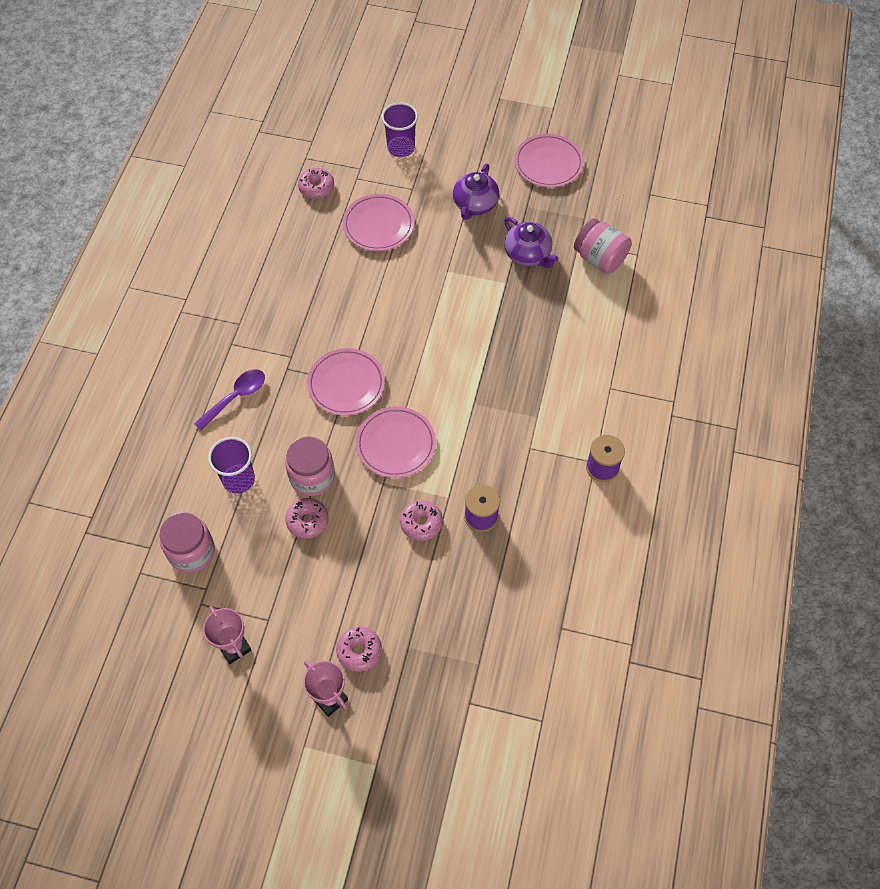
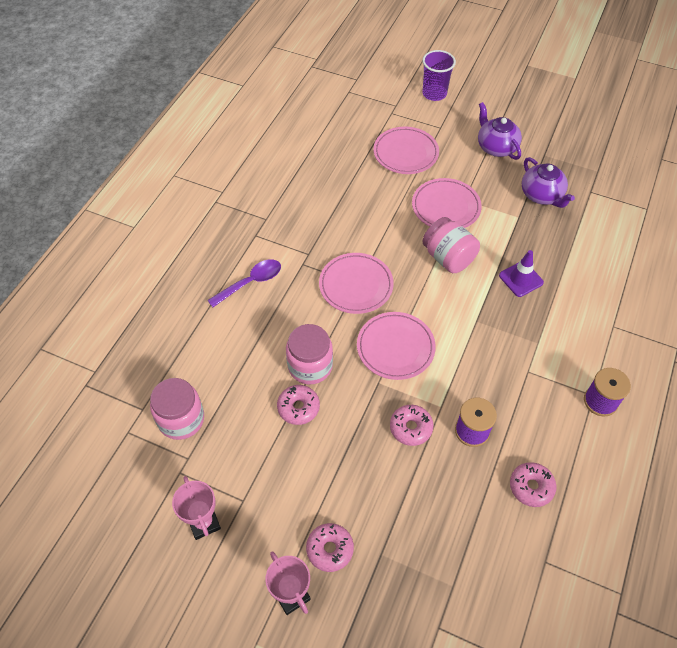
camera: 10 degrees right, 5 degrees down
(238, 479) = (239, 358): purple cup -> none
(316, 187) = (354, 116): pink donut -> pink donut (531, 487)
(475, 205) = (496, 147): purple teapot -> purple teapot turned 120 degrees clockwise
(514, 352) = (521, 279): none -> purple traffic cone
(548, 163) = (567, 122): pink plate -> pink plate (446, 207)
(600, 258) = (610, 208): pink jar -> pink jar (448, 258)

